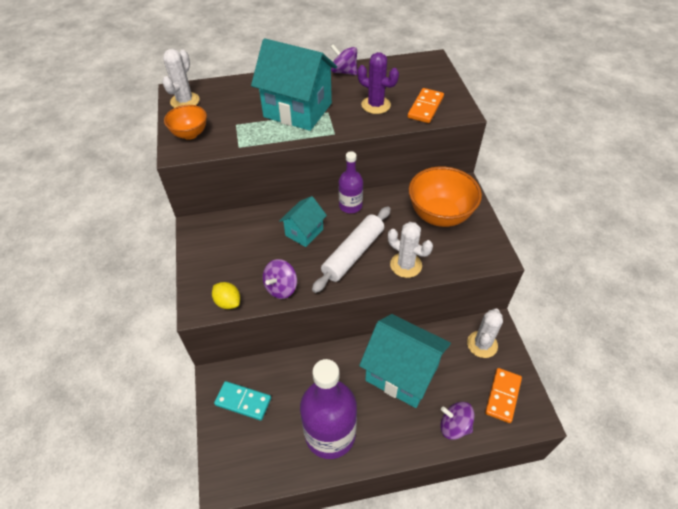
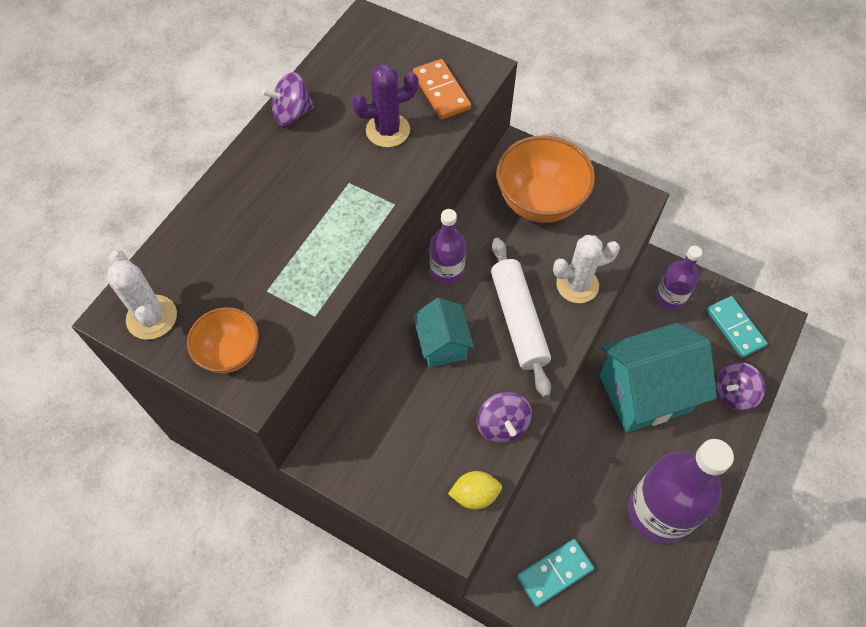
camera: 50 degrees left, 10 degrees up
(297, 110) = (312, 209): turquoise house -> none
(482, 344) = (670, 297): white cactus -> purple bottle
(503, 396) = (735, 328): orange domino -> turquoise domino

